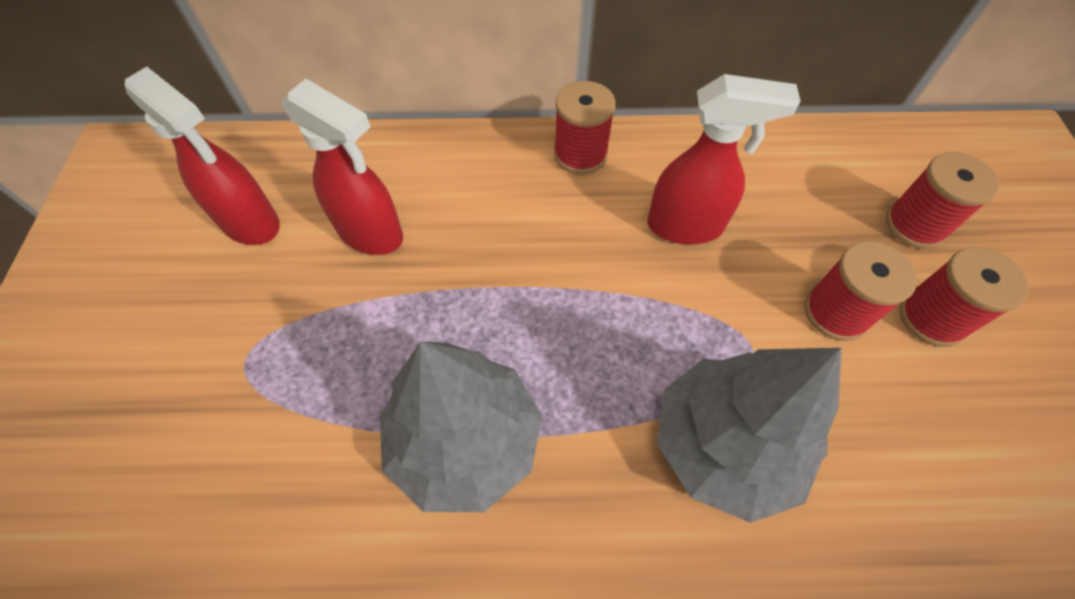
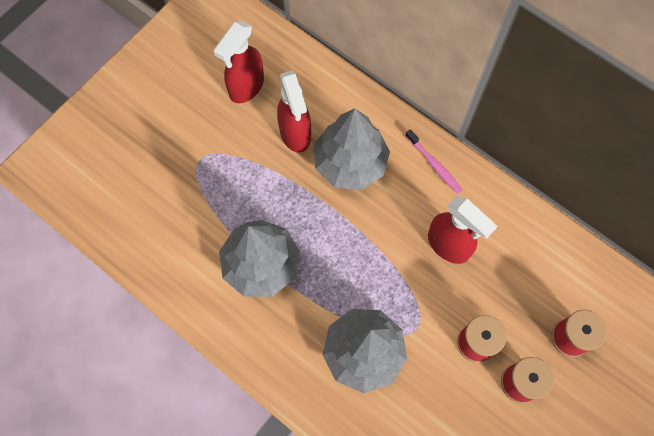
camera: 40 degrees right, 10 degrees up
(251, 223) = (246, 87): red spray bottle -> red spray bottle turned 45 degrees clockwise
(477, 218) = (350, 163): none -> grey tree
(580, 154) = (434, 164): red spool -> pink toothbrush

